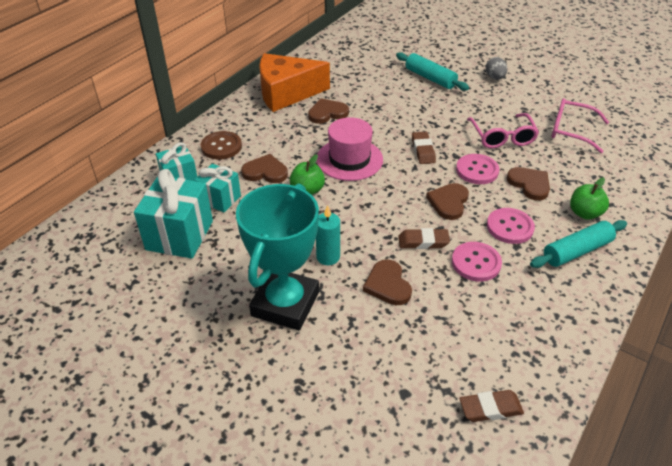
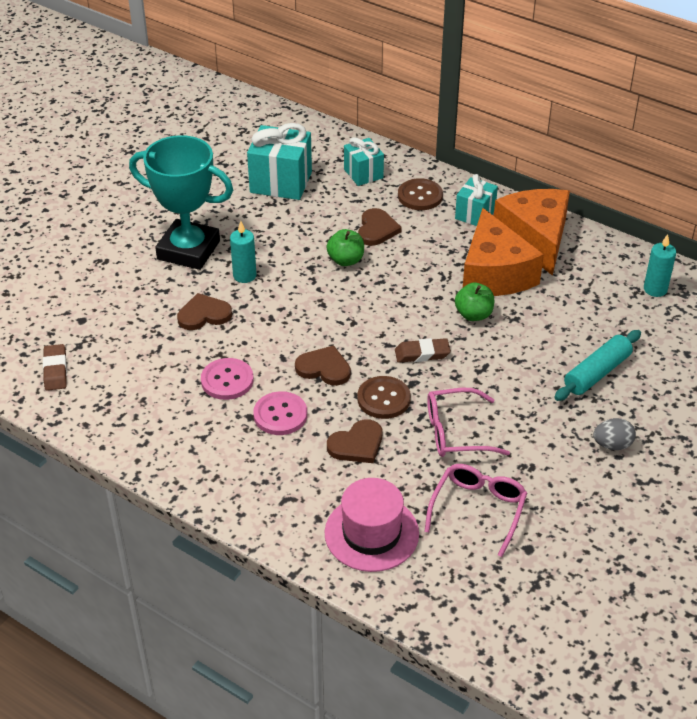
camera: 90 degrees right, 0 degrees up
(220, 199) = (332, 202): turquoise gift -> turquoise gift (475, 214)
(327, 113) = (495, 273): brown heart -> orange cheese
(344, 51) = (655, 289): none -> turquoise candle
(349, 159) = (401, 291): pink hat -> pink hat (371, 533)
(423, 241) = (261, 343): brown eraser -> none
(477, 170) = (383, 399): pink button -> brown button
(577, 251) = (238, 467): turquoise rolling pin -> none
(584, 213) = (301, 487): green apple -> green apple (473, 314)

